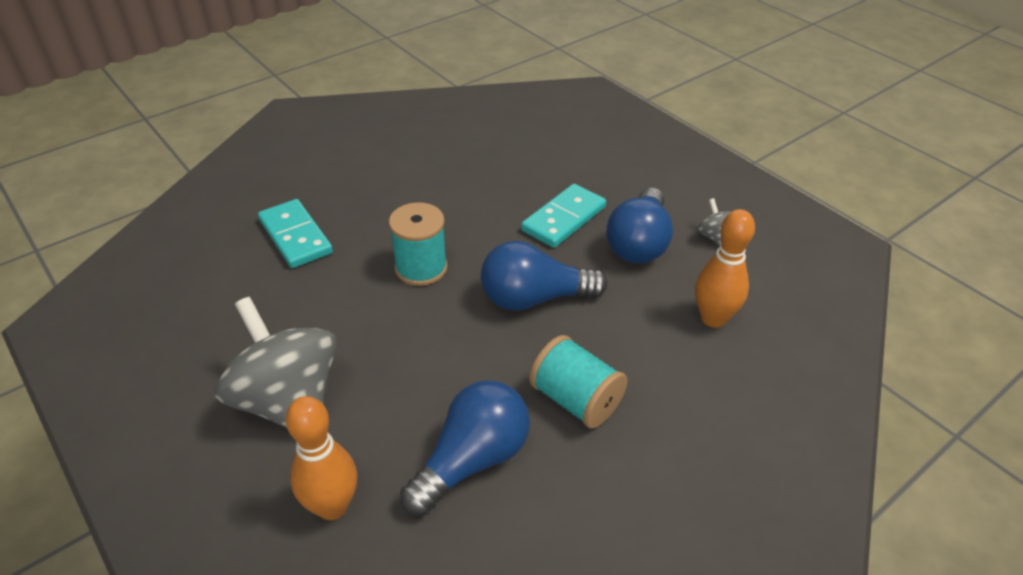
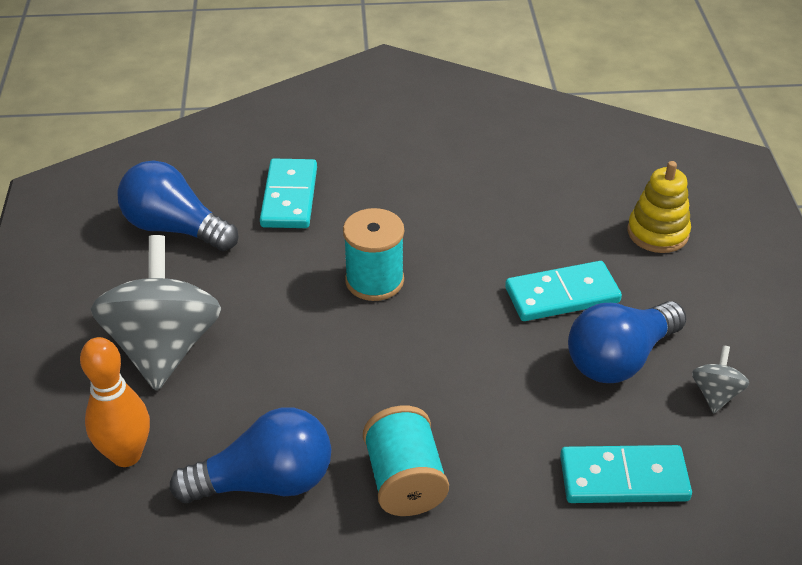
camera: 35 degrees right, 0 degrees up
(534, 298) = (455, 363): blue light bulb -> blue light bulb (174, 228)
(587, 153) = (657, 233): none -> yellow stacking toy
(713, 318) = (623, 478): orange bowling pin -> turquoise domino

